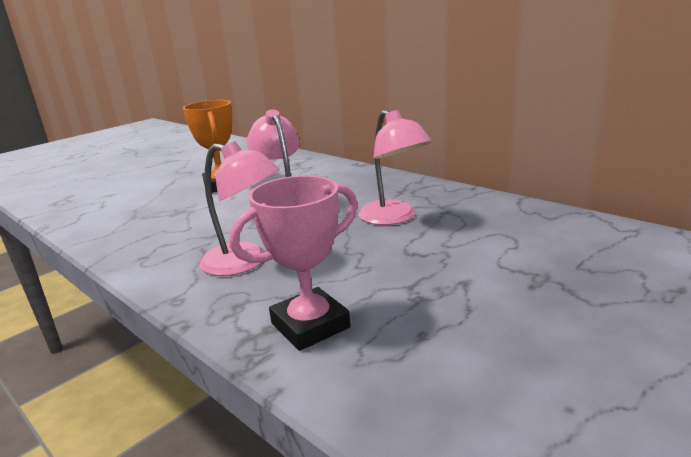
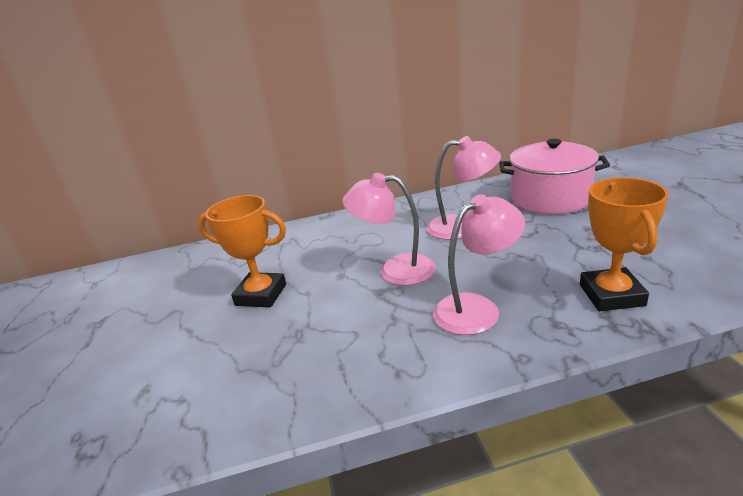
camera: 55 degrees left, 5 degrees up
(310, 325) = (611, 295): pink trophy -> orange trophy
(522, 243) = (550, 198): none -> pink pot

